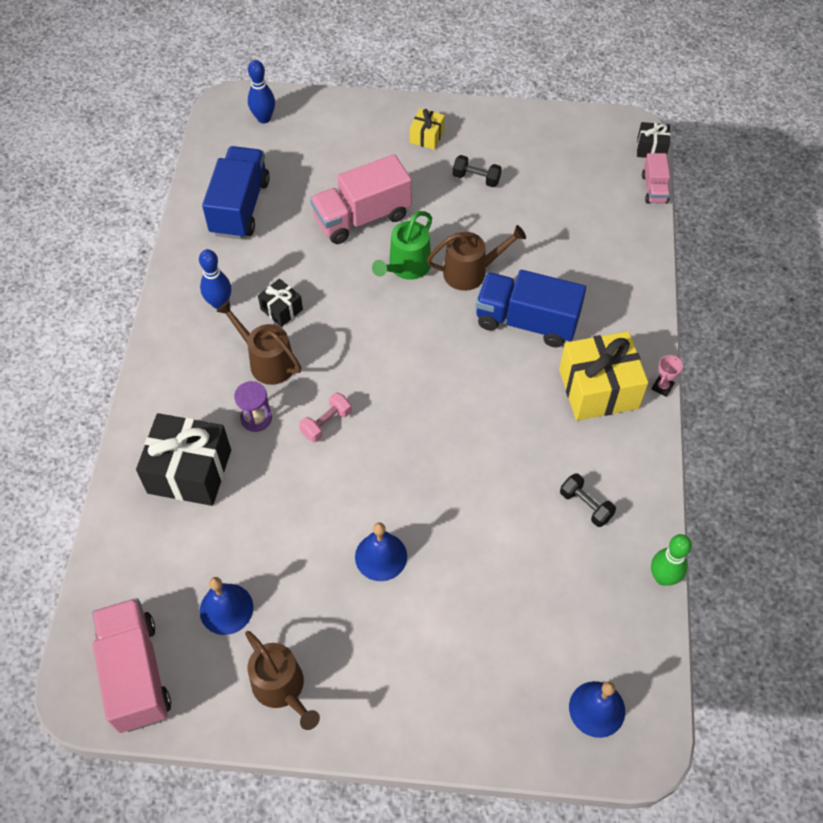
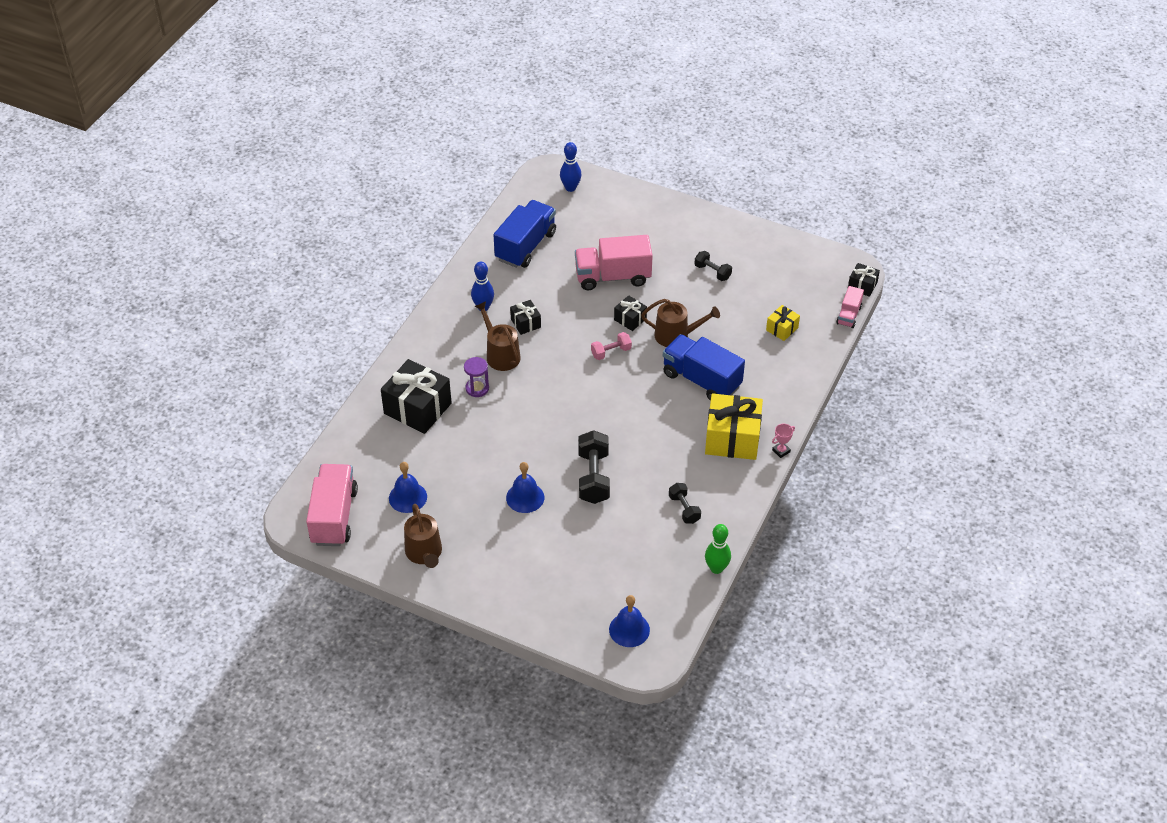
camera: 20 degrees right, 10 degrees down
(326, 423) = (524, 405): pink dumbbell -> pink dumbbell (611, 352)
(406, 267) = (630, 319): green watering can -> black gift
(427, 136) = (689, 232): yellow gift -> yellow gift (782, 329)
(455, 498) = (593, 477): none -> black dumbbell

